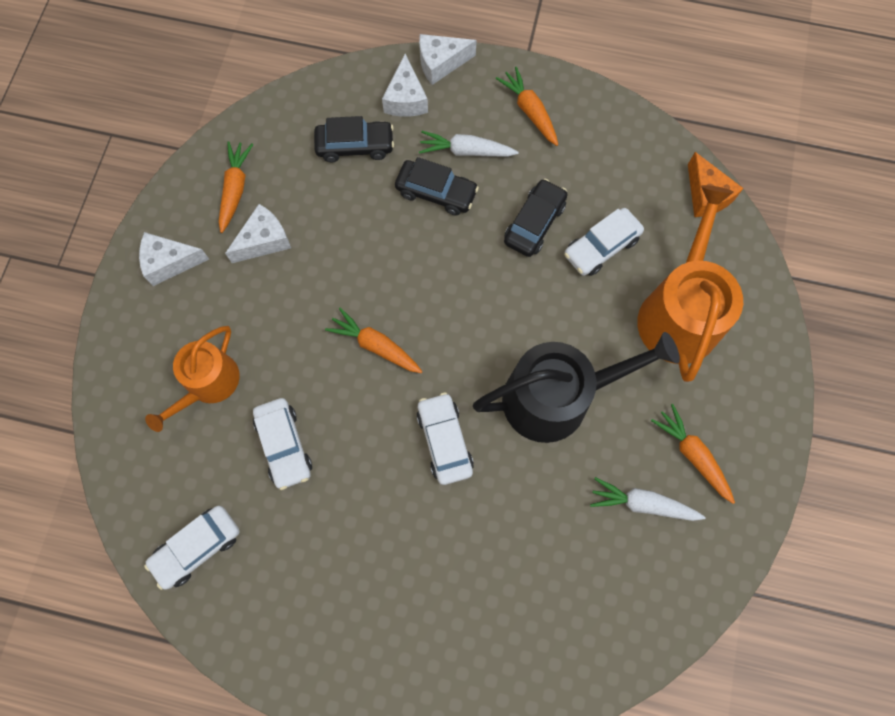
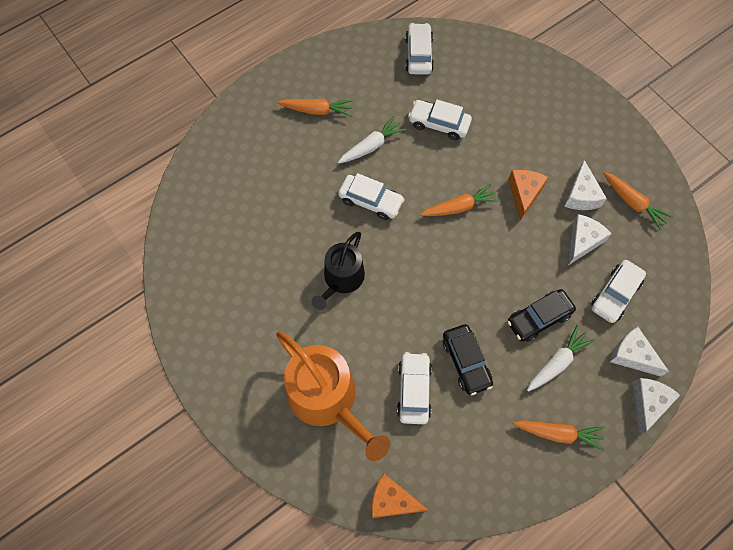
camera: 130 degrees right, 5 degrees down
(170, 262) = (604, 138): white cheese -> white cheese (582, 241)
(208, 384) = (507, 111): orange watering can -> none
(306, 294) = (524, 194): none -> orange cheese
(355, 146) = (615, 294): black car -> white car
(557, 397) = (341, 279): black watering can -> black watering can, size x0.63
(642, 503) = (242, 274): white carrot -> white carrot (371, 146)
(692, 455) = (240, 325): orange carrot -> orange carrot (317, 110)

